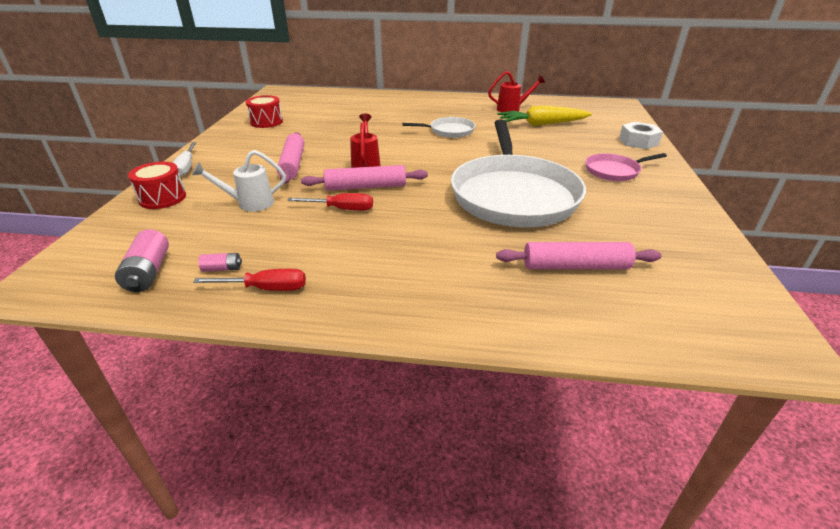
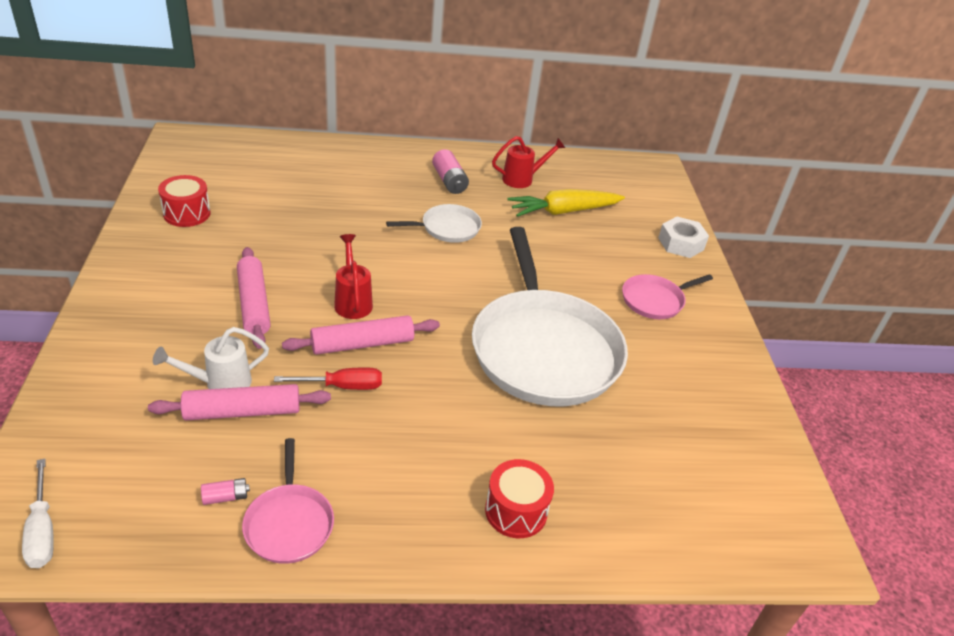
camera: 15 degrees left, 5 degrees up
(148, 272) = (135, 511): pink battery -> pink battery (449, 181)
(162, 198) = (97, 380): red drum -> red drum (516, 511)
(186, 167) = (105, 316): white screwdriver -> white screwdriver (42, 530)
(266, 288) = (289, 523): red screwdriver -> pink pan
(575, 266) = (622, 460): pink rolling pin -> pink rolling pin (243, 411)

